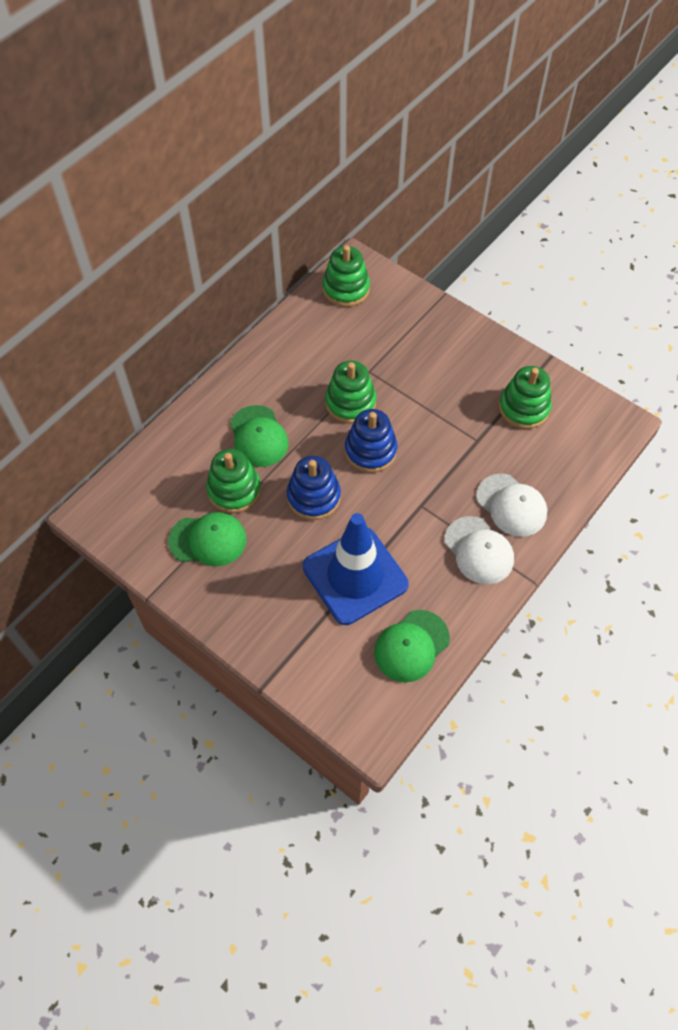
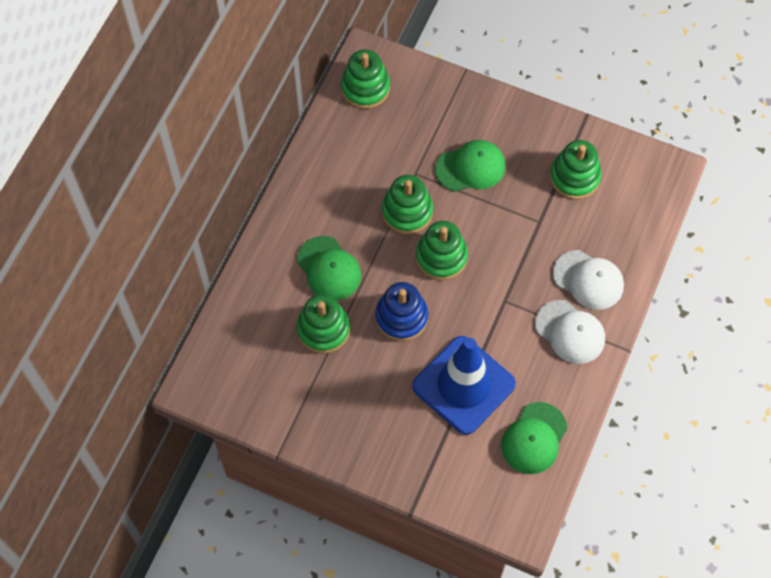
camera: 15 degrees left, 5 degrees up
(208, 540) = (315, 385): green cap -> green cap (470, 167)
(370, 451) = (441, 257): blue stacking toy -> green stacking toy

